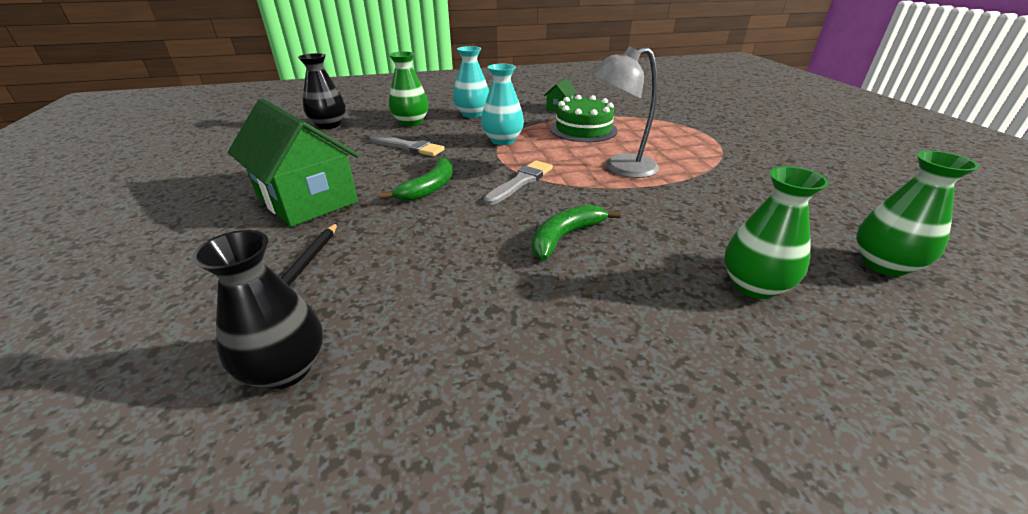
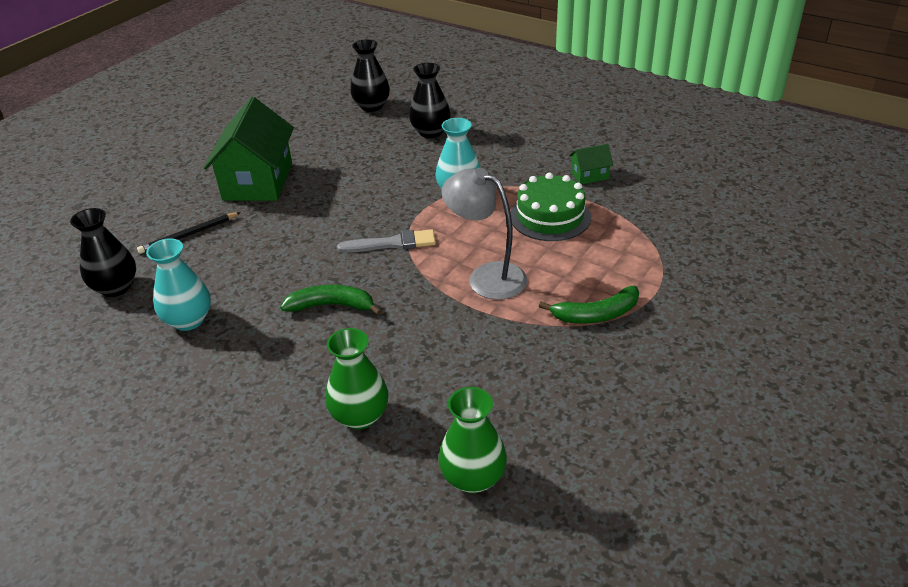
camera: 50 degrees right, 5 degrees up
(408, 147) = (383, 162): grey brush -> none
(411, 122) = (430, 132): green vase -> black vase
(429, 188) = (331, 213): green banana -> green banana (596, 314)
(472, 114) = (494, 145): turquoise vase -> turquoise vase (188, 320)

